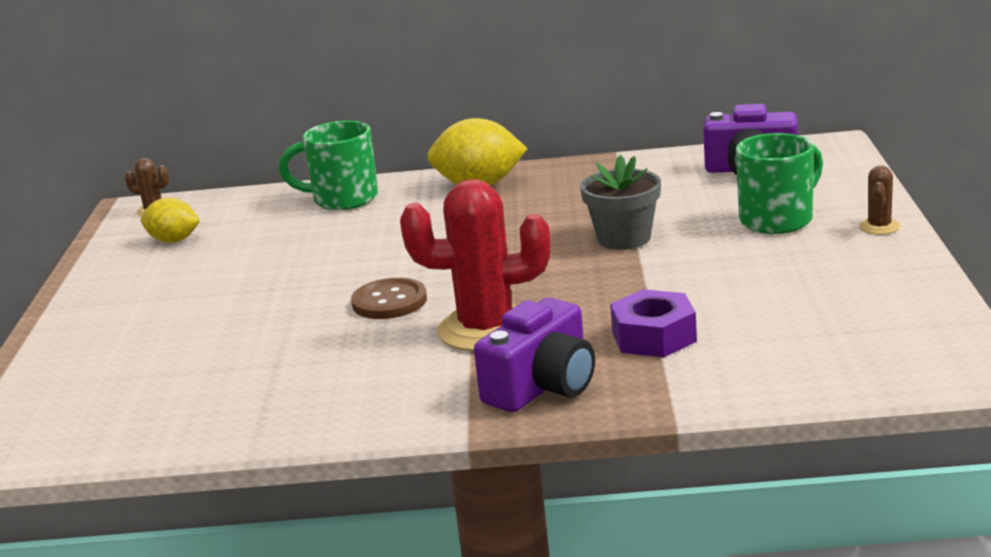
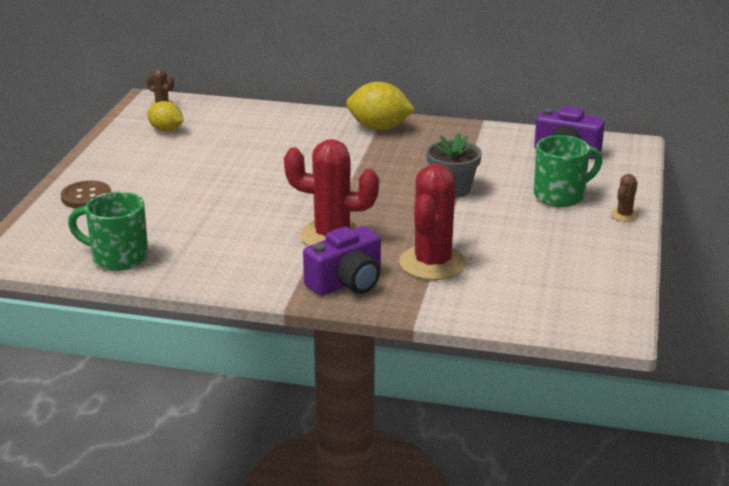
camera: 10 degrees right, 5 degrees up
(343, 199) = (286, 121): green mug -> green mug (118, 257)
(389, 301) = (281, 203): brown button -> brown button (86, 197)
(654, 337) = (432, 263): purple nut -> red cactus

